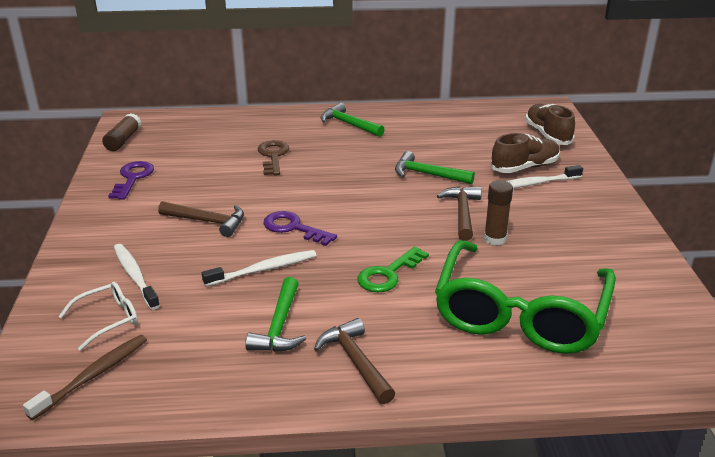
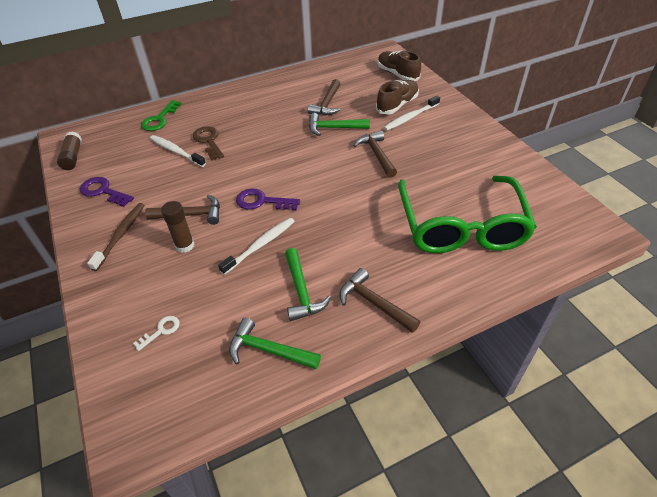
camera: 20 degrees left, 15 degrees up
(93, 376) = (180, 387): brown toothbrush -> brown toothbrush (121, 235)
(107, 320) = (161, 331): white glasses -> white key
(133, 178) = (103, 191): purple key -> purple key turned 45 degrees counterclockwise
(135, 276) = (160, 283): white toothbrush -> white toothbrush (176, 151)
(349, 124) = (251, 98): green hammer -> green hammer (269, 350)
(388, 274) = (354, 221): green key -> green key (159, 119)
(436, 148) = (327, 104): none -> brown hammer
(495, 239) = (410, 170): brown glue stick -> brown glue stick (185, 245)

